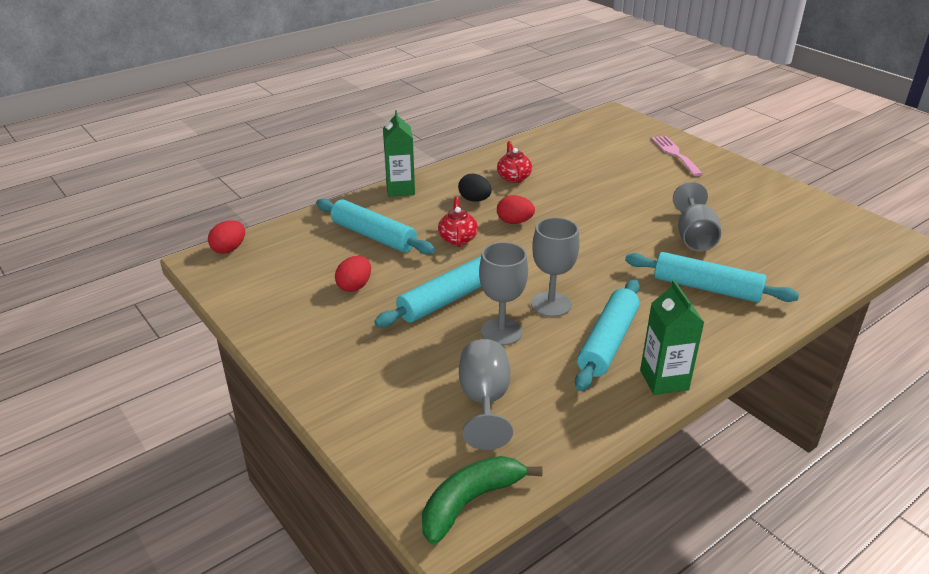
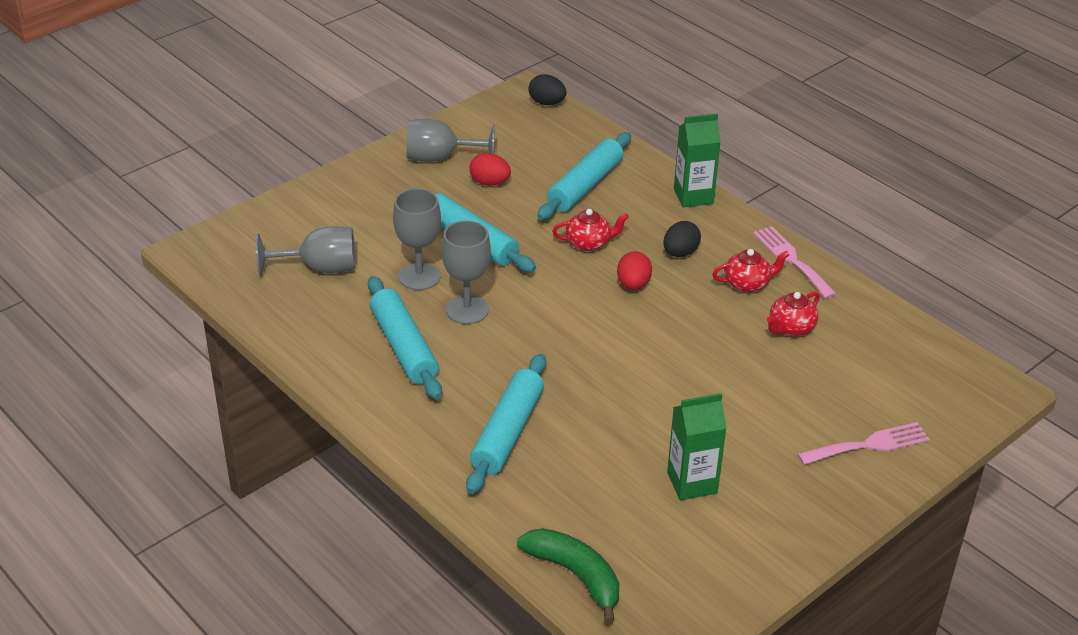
camera: 85 degrees right, 5 degrees up
(229, 249) = (547, 103): red egg -> black egg
(470, 502) = (206, 263): green banana -> green banana (576, 575)
(486, 159) = (791, 259): none -> pink fork
(563, 167) = (790, 328): none -> red teapot
(608, 342) = (404, 347): turquoise rolling pin -> turquoise rolling pin turned 45 degrees clockwise
(664, 380) = (344, 381): green carton -> green carton (692, 483)
(694, 237) = (623, 436): grey goblet -> grey goblet (440, 158)

